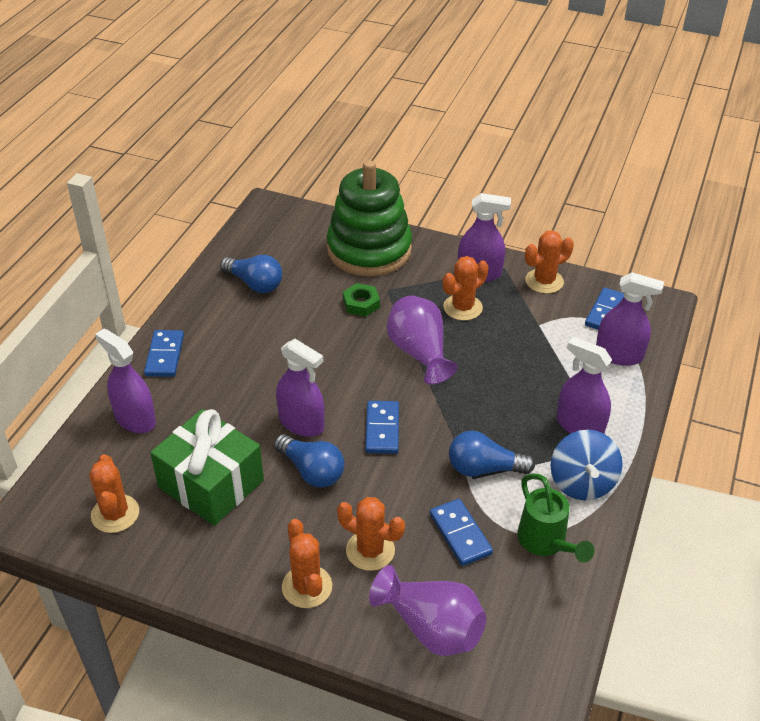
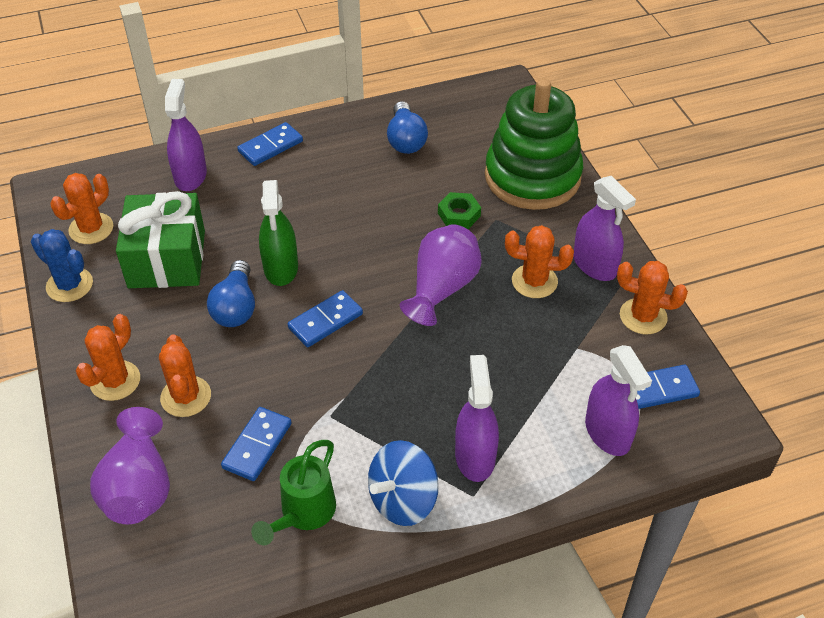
camera: 50 degrees right, 5 degrees up
(164, 562) = (69, 285): none -> blue cactus
(301, 423) = (281, 268): purple spray bottle -> green spray bottle
(484, 468) = (349, 417): blue light bulb -> none

